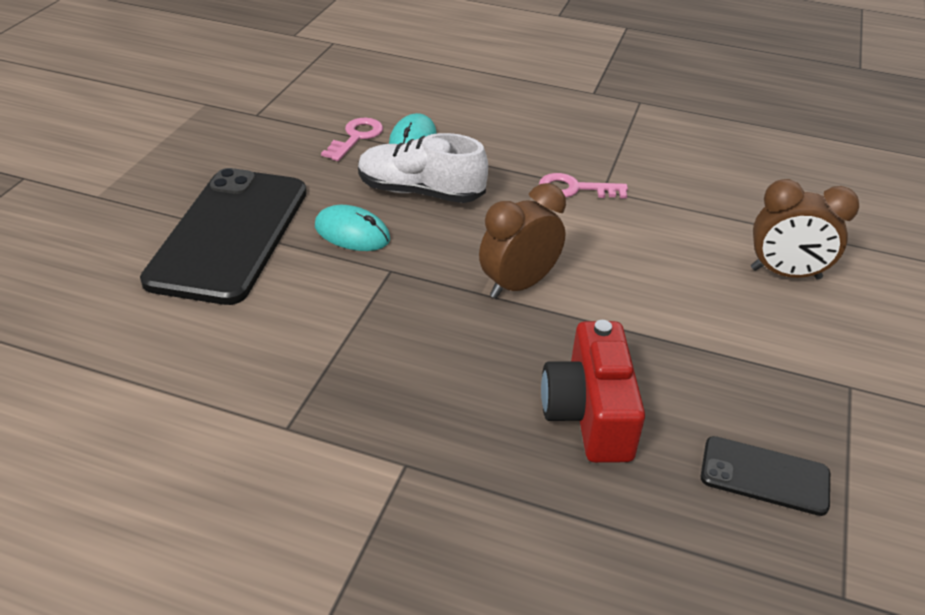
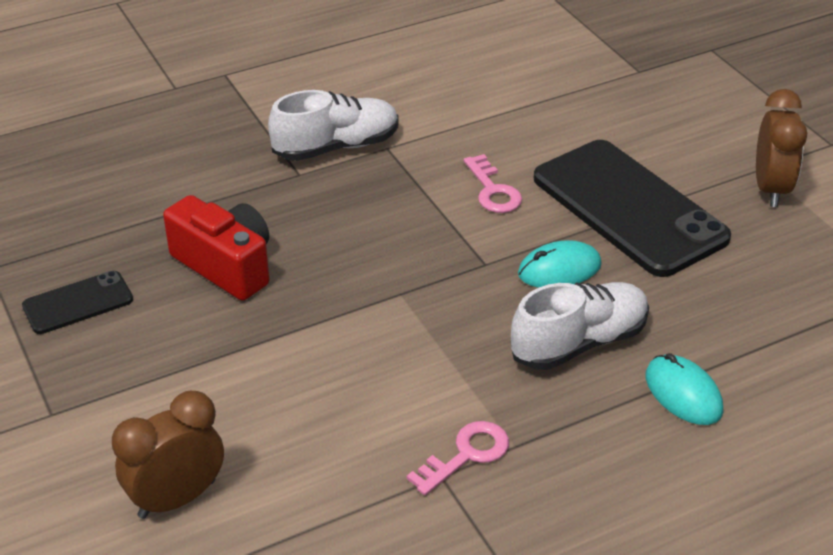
camera: 135 degrees right, 0 degrees up
(327, 468) = (336, 147): none -> white shoe
(356, 137) = (730, 356): pink key -> pink key (493, 190)
(518, 285) = (382, 318): brown clock -> brown clock (770, 189)

